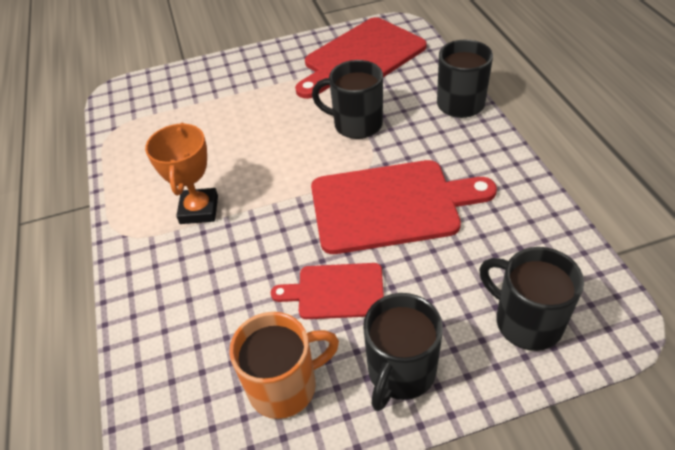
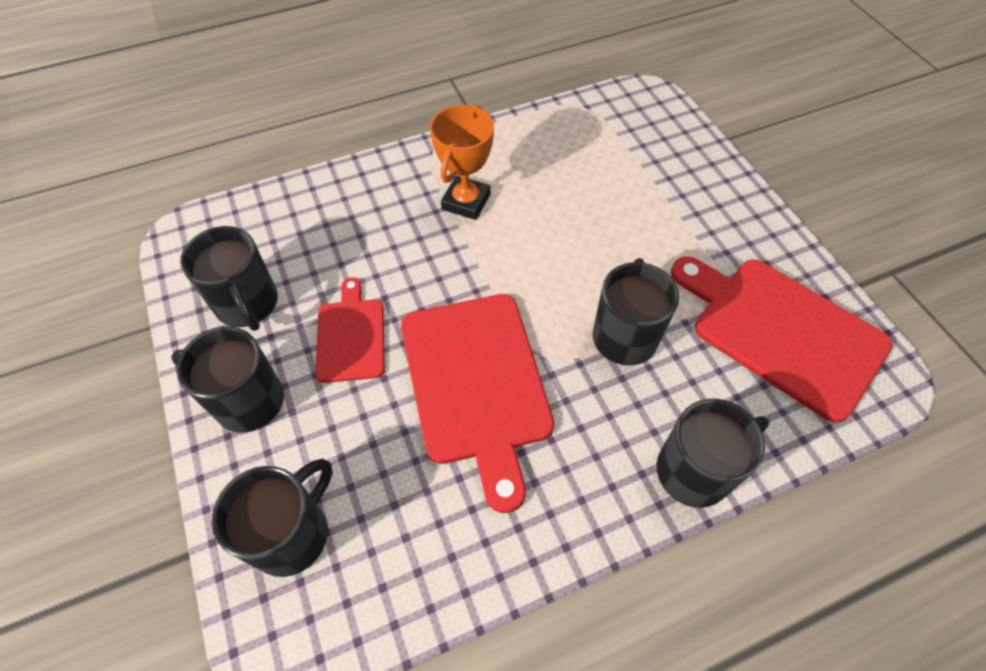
camera: 80 degrees right, 10 degrees up
(199, 210) = (466, 202): orange trophy -> orange trophy turned 60 degrees counterclockwise
(285, 386) = (248, 304): orange mug -> black mug

